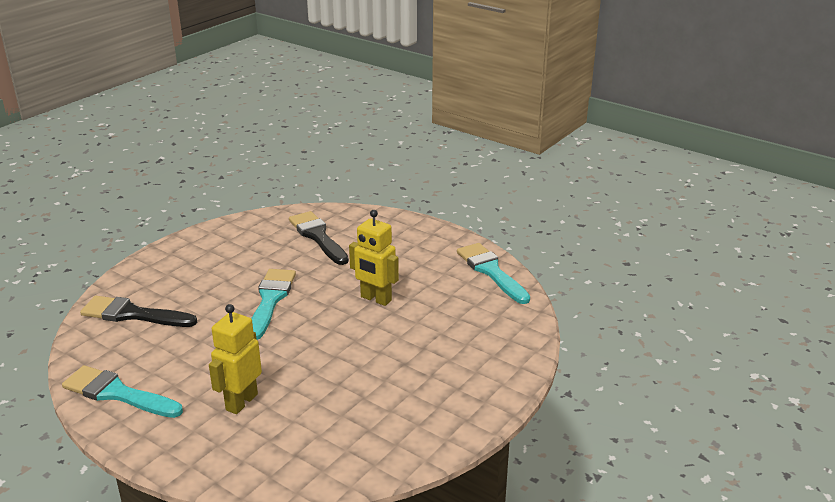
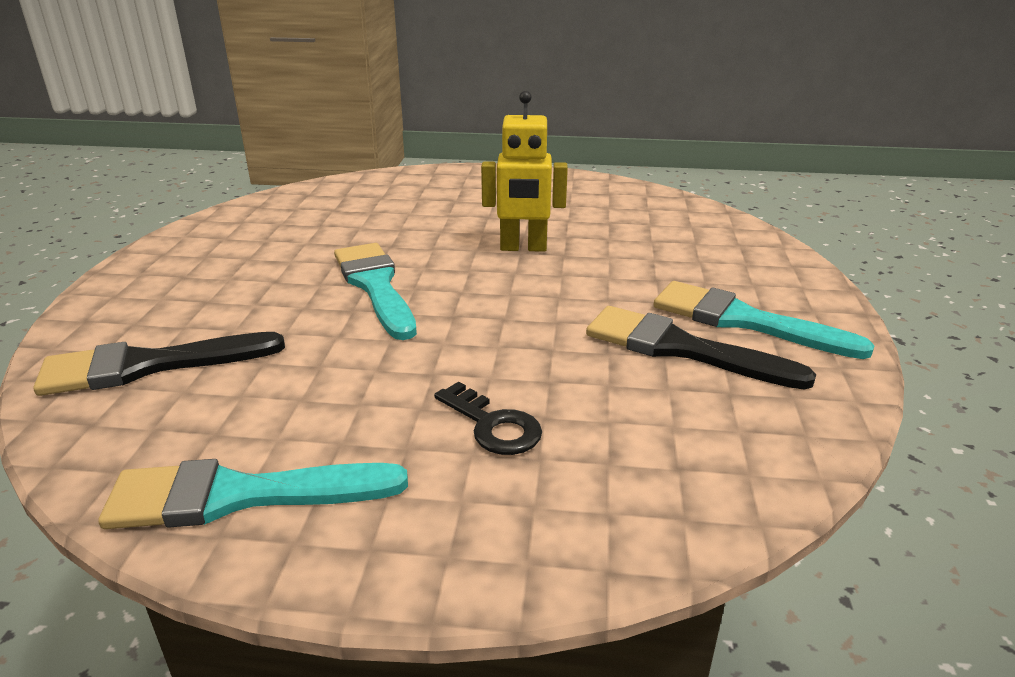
camera: 30 degrees left, 0 degrees up
(241, 402) = (493, 425): yellow robot -> black key
(318, 236) = (359, 207): black brush -> black brush (681, 348)
(491, 271) = (620, 192): turquoise brush -> turquoise brush (743, 321)

